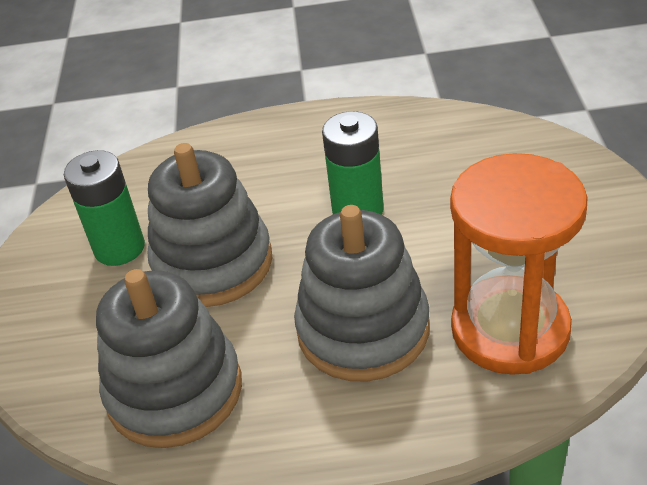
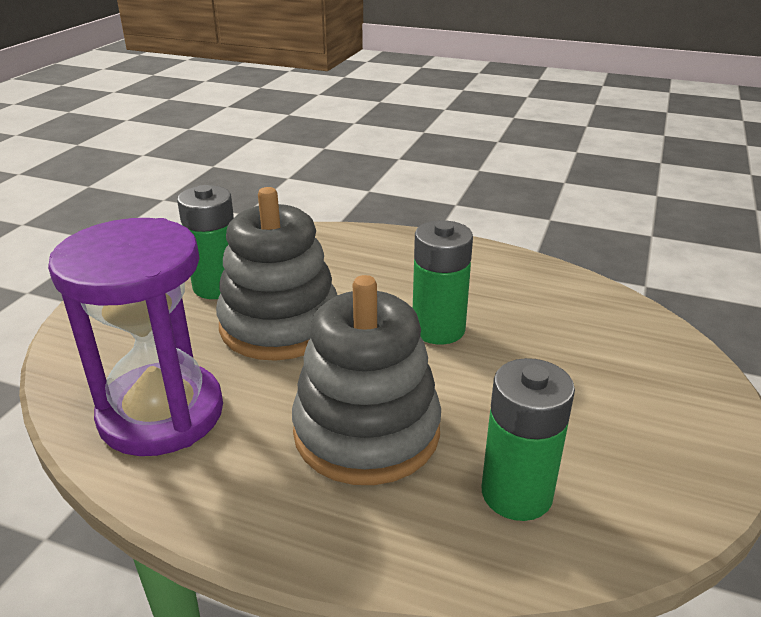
camera: 20 degrees right, 10 degrees down
(174, 391) = (161, 413): grey stacking toy -> purple hourglass
(510, 329) = (516, 493): orange hourglass -> green battery

